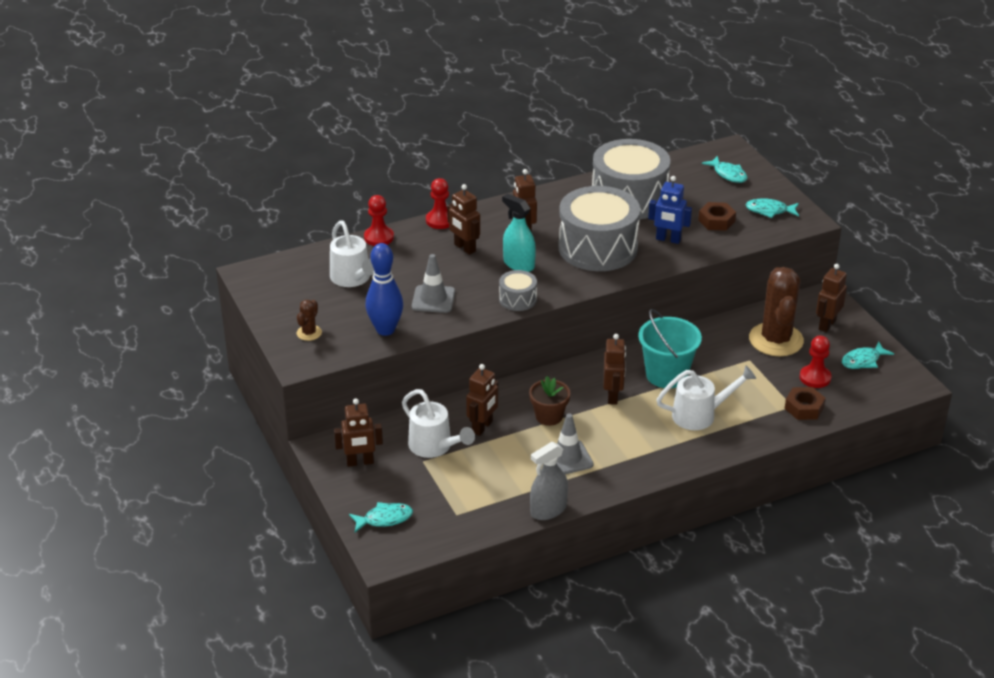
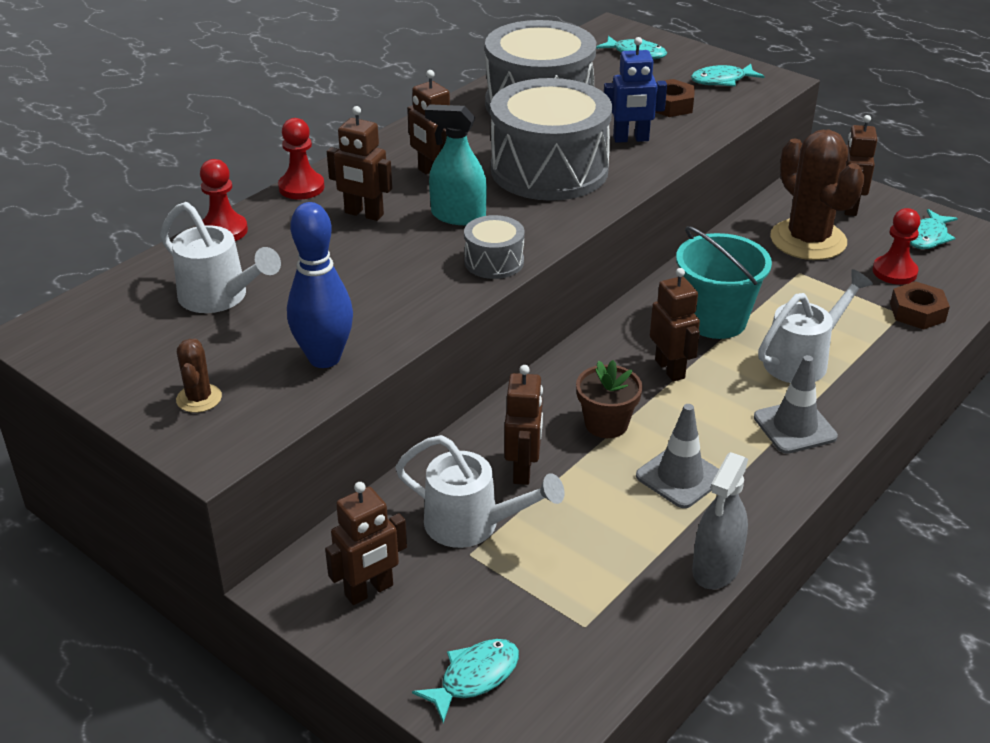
camera: 25 degrees left, 0 degrees up
(433, 299) = (368, 294): grey traffic cone -> grey traffic cone (794, 427)

